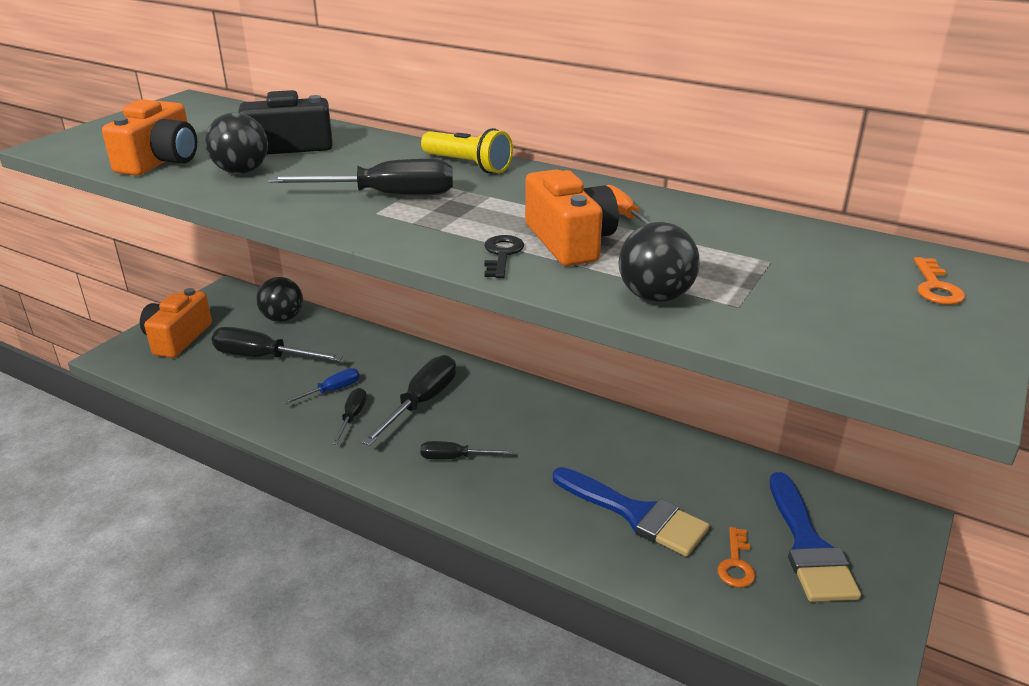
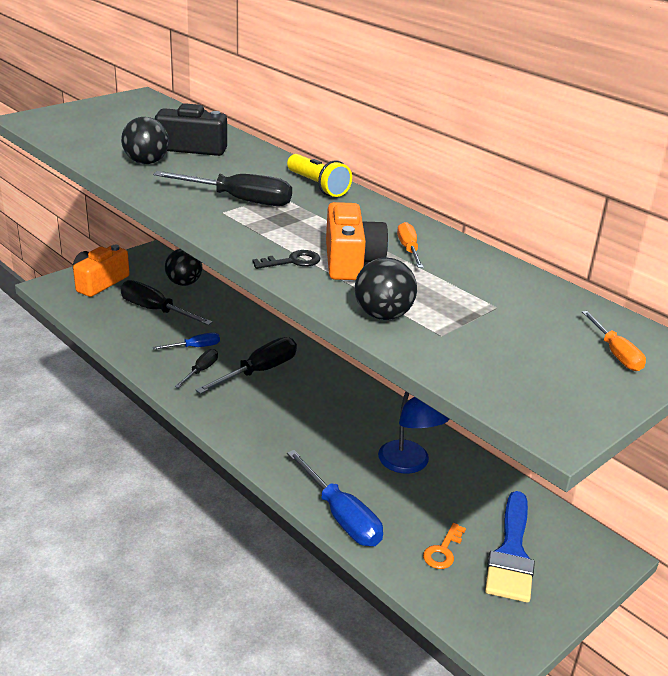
camera: 15 degrees right, 0 degrees up
(160, 161) = (94, 144): orange camera -> none
(455, 458) = (264, 419): black screwdriver -> none
(502, 254) = (292, 261): black key -> black key turned 45 degrees clockwise
(603, 553) = (341, 516): none -> blue screwdriver
(636, 514) = (383, 494): blue brush -> none
(644, 471) = (408, 464): none -> blue lamp
(935, 287) = (615, 353): orange key -> orange screwdriver

